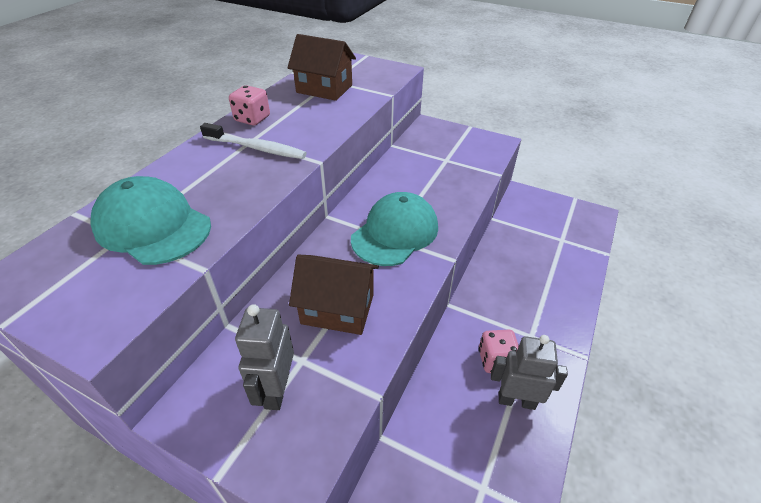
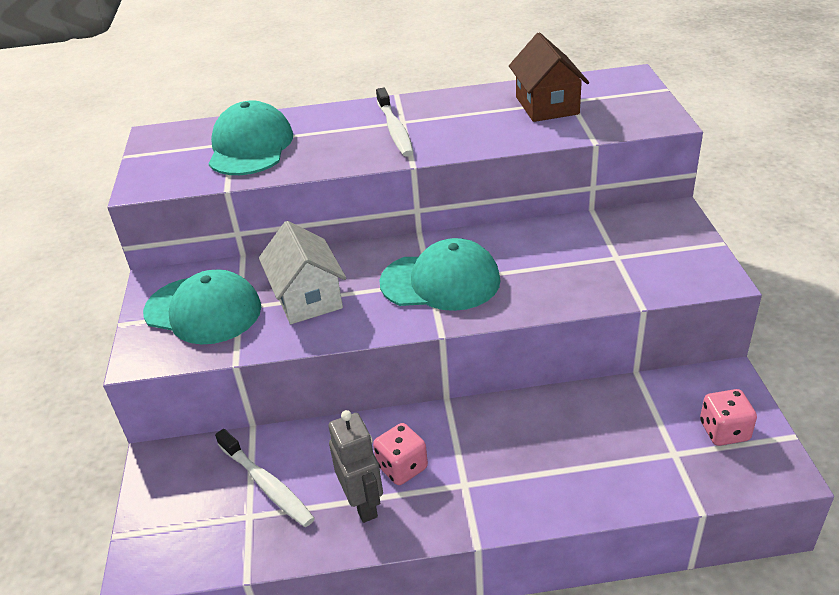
camera: 60 degrees right, 5 degrees down
(252, 119) = (437, 104): pink dice -> pink dice (724, 431)
(276, 390) = (203, 310): grey robot -> turquoise cap
(338, 309) = (307, 297): brown house -> white house
(456, 457) = (266, 484): none -> white toothbrush

